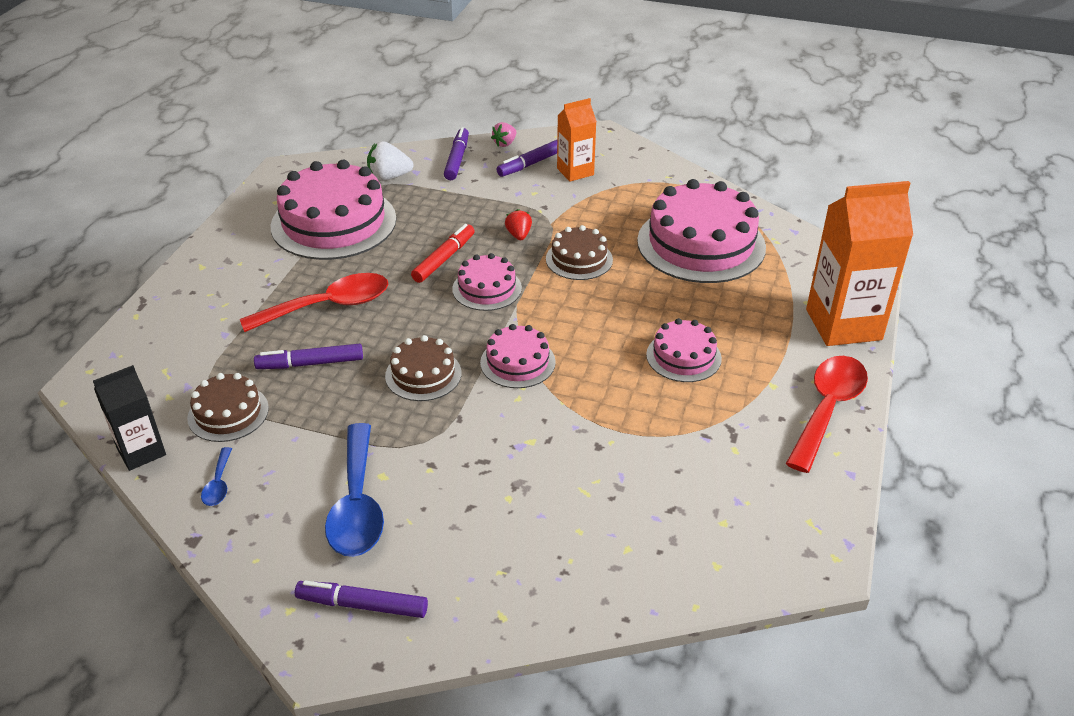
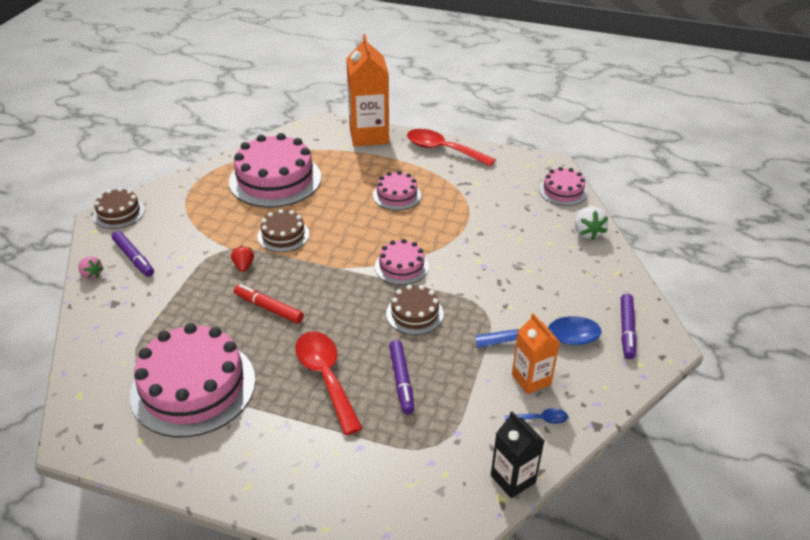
camera: 90 degrees left, 0 degrees up
(228, 413) = (463, 426): brown cake -> brown cake (119, 213)
(389, 177) = (123, 352): white strawberry -> white strawberry (587, 232)
(457, 159) = (107, 305): purple marker -> none
(487, 288) = (313, 283): pink cake -> pink cake (563, 191)
(519, 235) = (244, 266): red strawberry -> red strawberry turned 90 degrees clockwise
(575, 171) = (157, 234): orange carton -> orange carton (531, 379)

